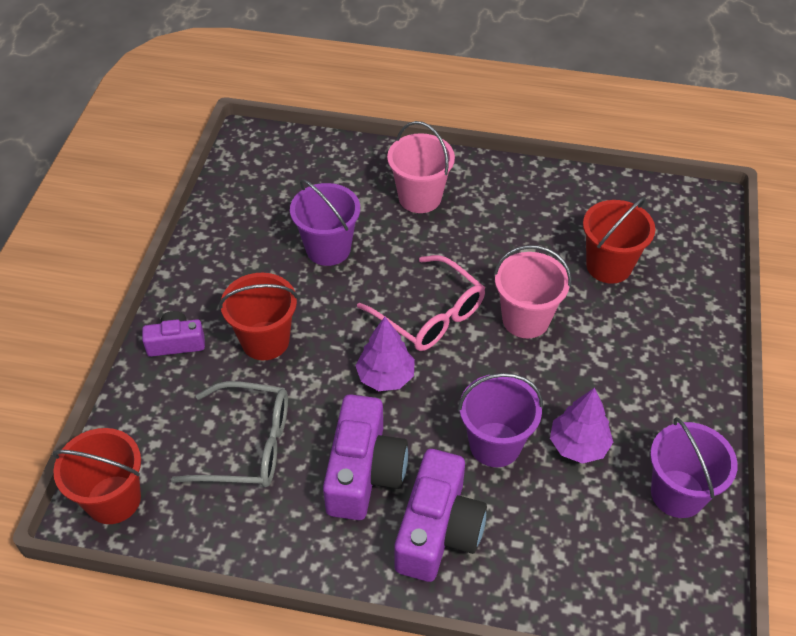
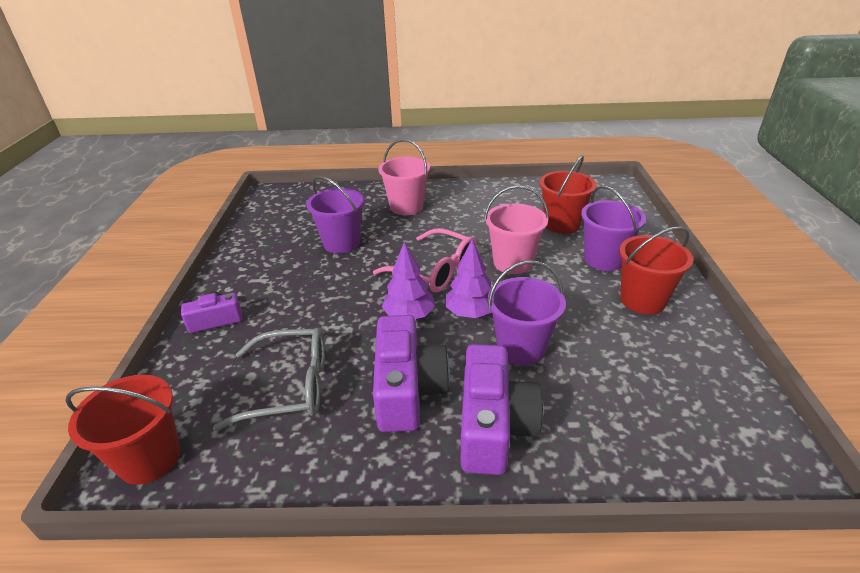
camera: 10 degrees left, 15 degrees down
(265, 340) = (297, 307): red bucket -> red bucket (642, 300)
(578, 445) = (593, 337): purple tree -> purple tree (470, 313)
(677, 493) = (696, 358): purple bucket -> purple bucket (604, 259)

